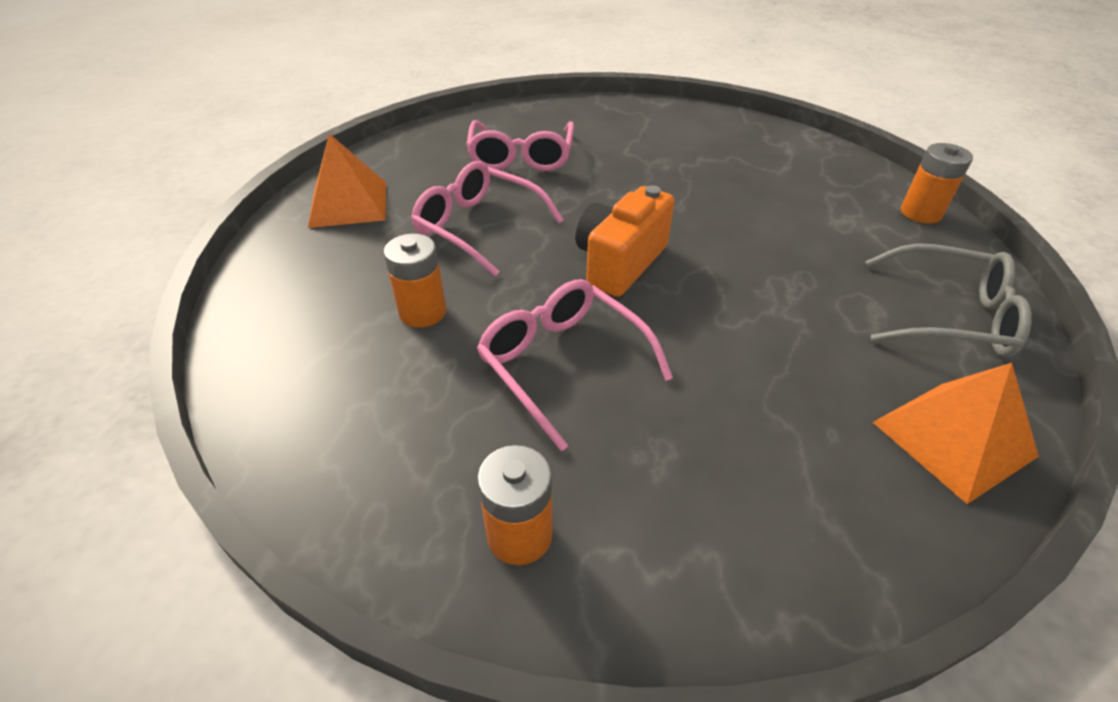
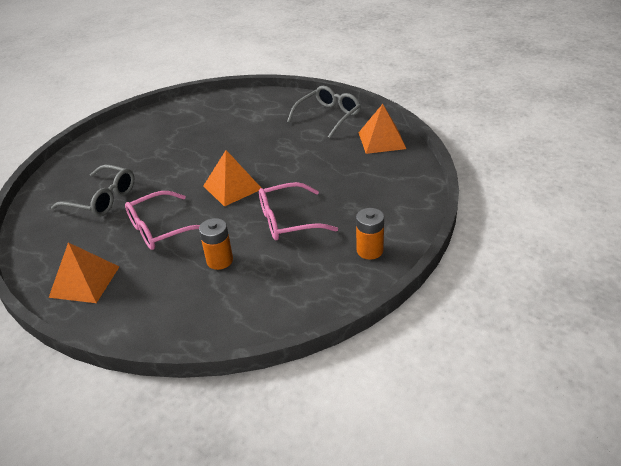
camera: 65 degrees left, 5 degrees down
(521, 157) = (102, 199): pink glasses -> grey glasses
(620, 262) = (232, 187): orange camera -> orange pyramid
(920, 213) = (266, 97): orange battery -> none

